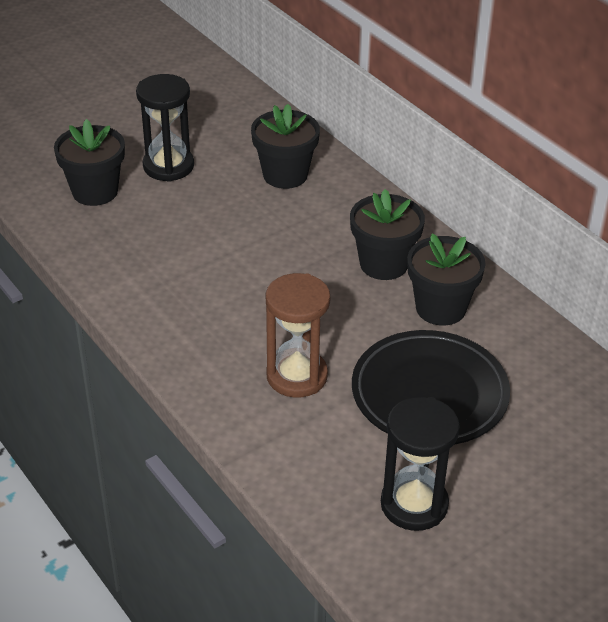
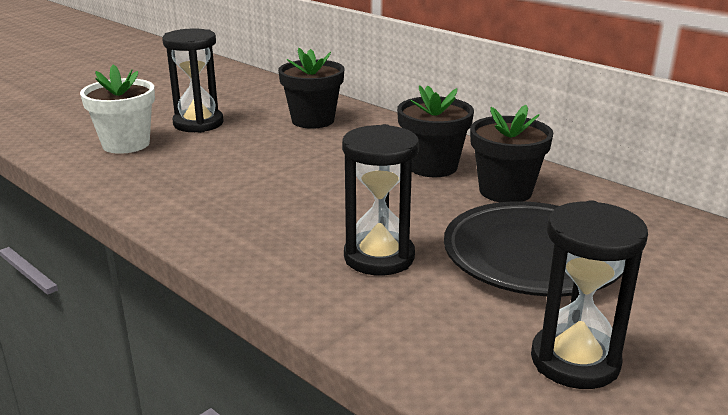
camera: 10 degrees left, 15 degrees down
(95, 191) = (126, 144): black flower pot -> white flower pot
(297, 376) = (379, 257): brown hourglass -> black hourglass

